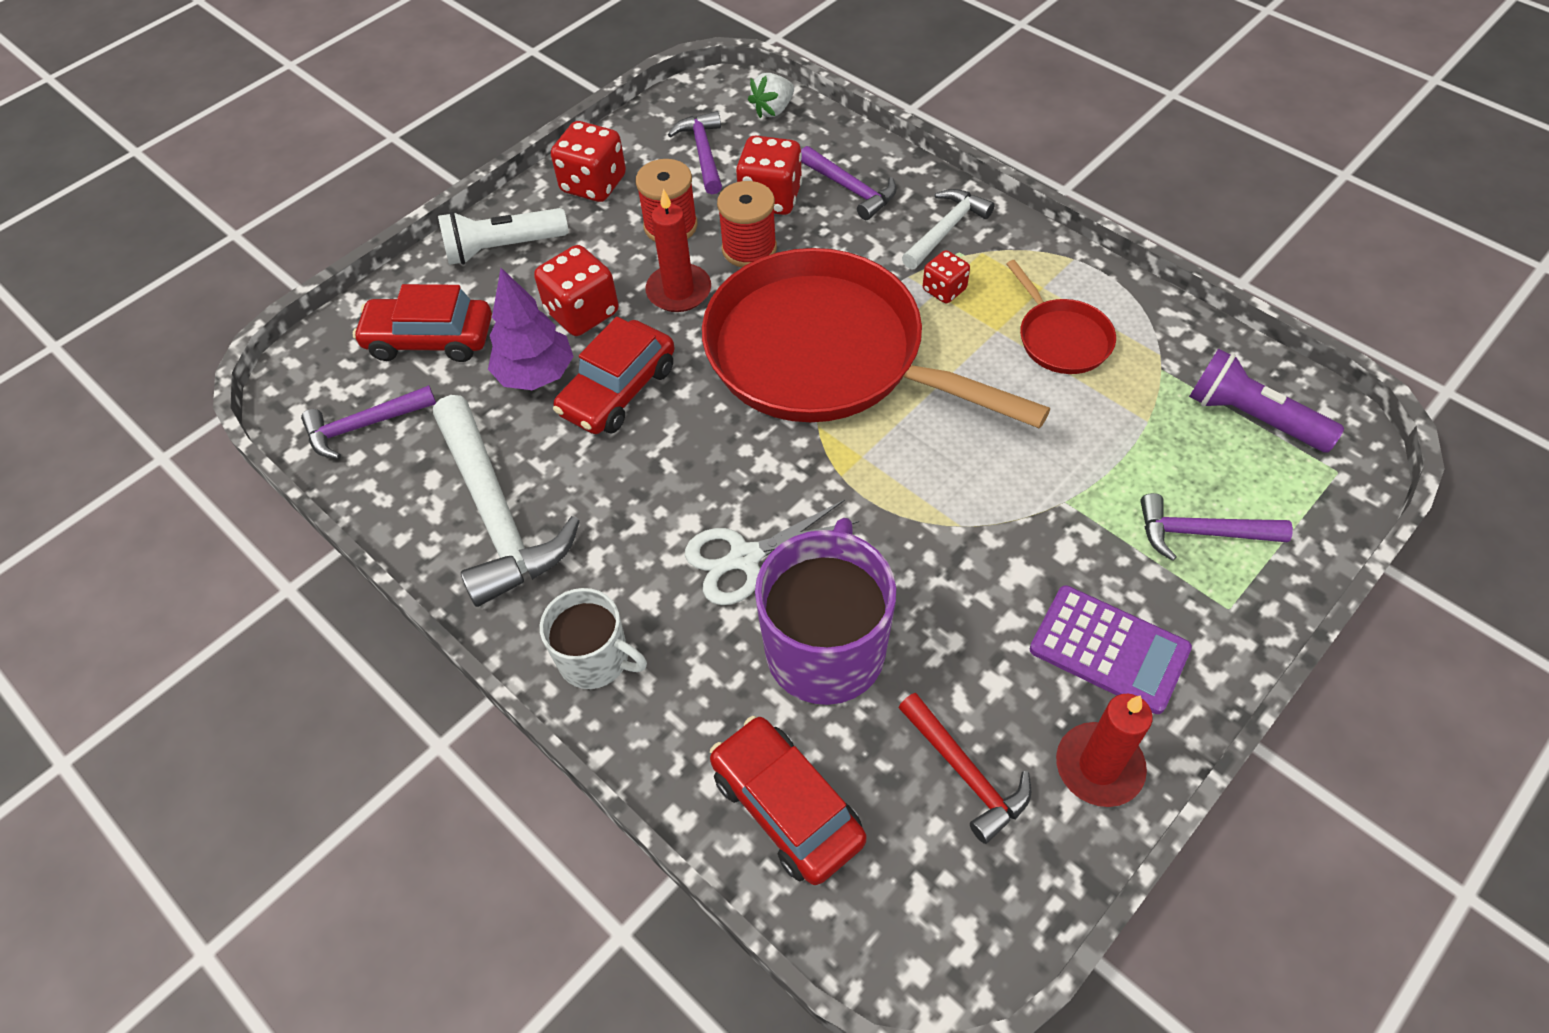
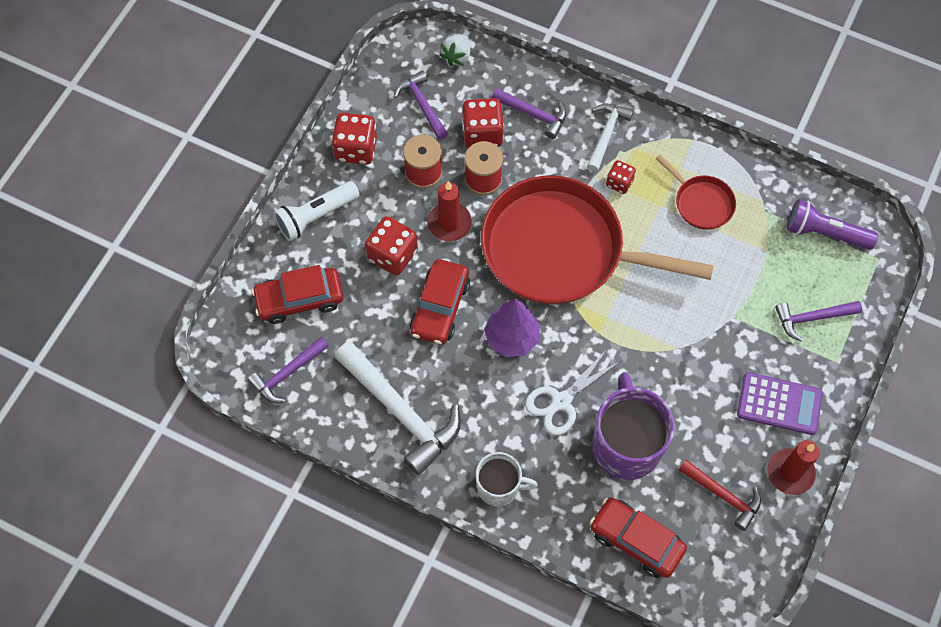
camera: 20 degrees left, 10 degrees up
(536, 375) = (382, 309): purple tree -> purple tree (512, 337)

